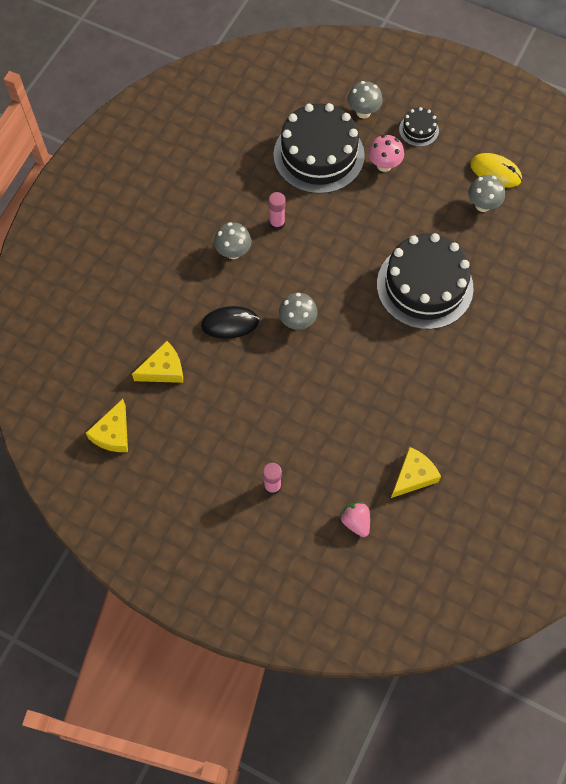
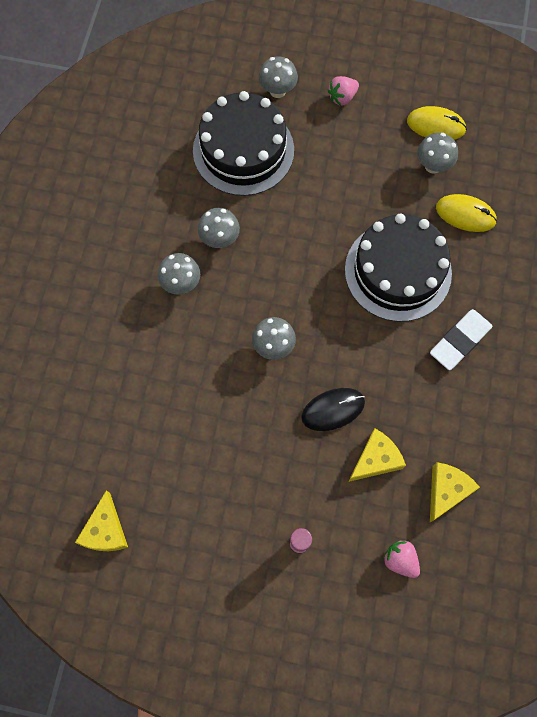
camera: 15 degrees left, 5 degrees up
(163, 369) = (141, 440): yellow cheese -> yellow cheese (375, 459)
(230, 323) = (200, 367): black mouse -> black mouse (333, 410)
(277, 223) = (220, 239): pink glue stick -> grey mushroom
(384, 165) = (316, 145): pink mushroom -> none
(418, 130) = (342, 97): black cake -> pink strawberry
(462, 356) = (460, 341): none -> white eraser
(499, 252) = (465, 214): none -> yellow mouse

